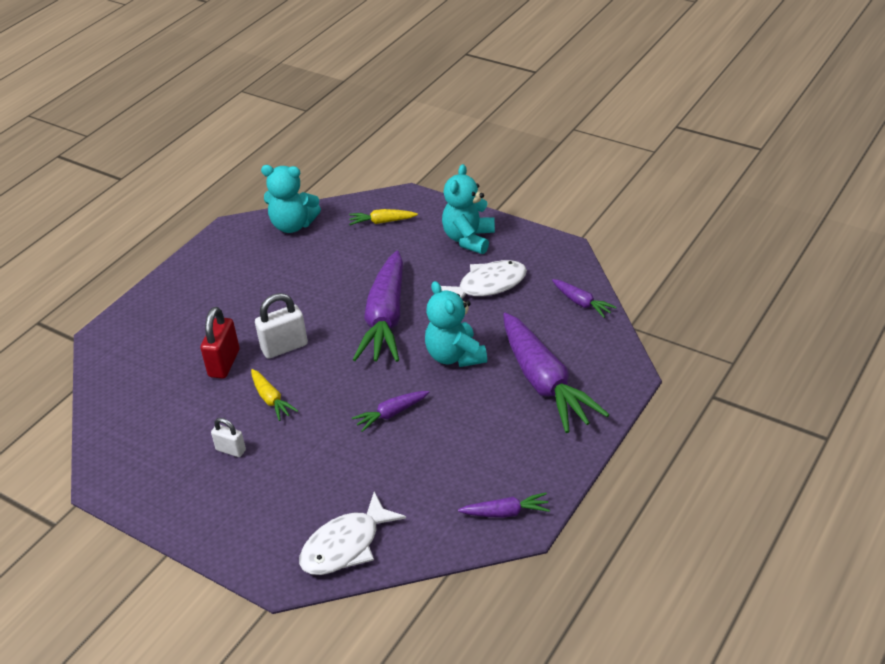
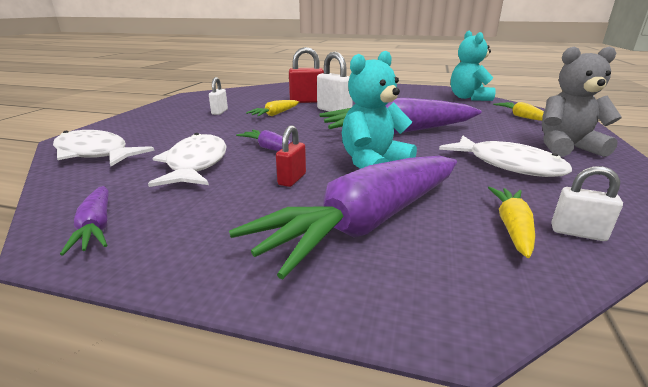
camera: 70 degrees right, 15 degrees down
(409, 466) = (196, 164): none -> white fish
(466, 408) = (292, 179): none -> red padlock
(469, 239) = (566, 148): turquoise teddy bear -> grey teddy bear
(568, 324) = (512, 227): none -> yellow carrot
(581, 303) = (577, 233): purple carrot -> white padlock

